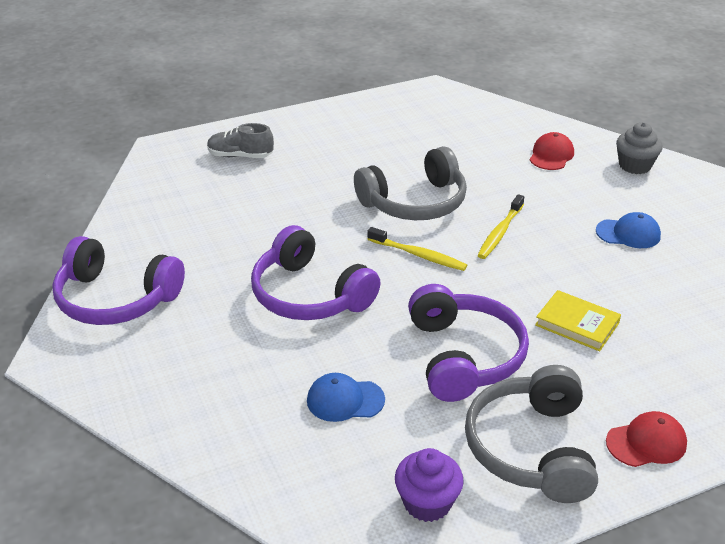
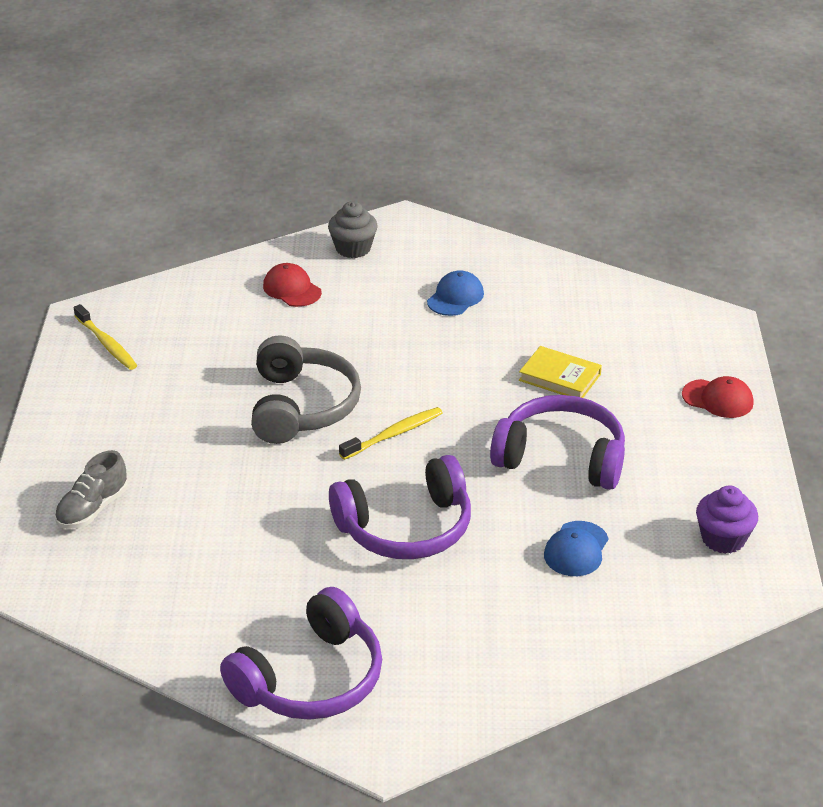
camera: 65 degrees left, 0 degrees up
(500, 232) = (396, 370): yellow toothbrush -> yellow toothbrush (106, 344)
(531, 448) = (693, 460): grey headphones -> none
(577, 324) = (560, 377): yellow book -> yellow book turned 60 degrees clockwise
(646, 442) = (718, 399): red cap -> red cap turned 105 degrees clockwise

